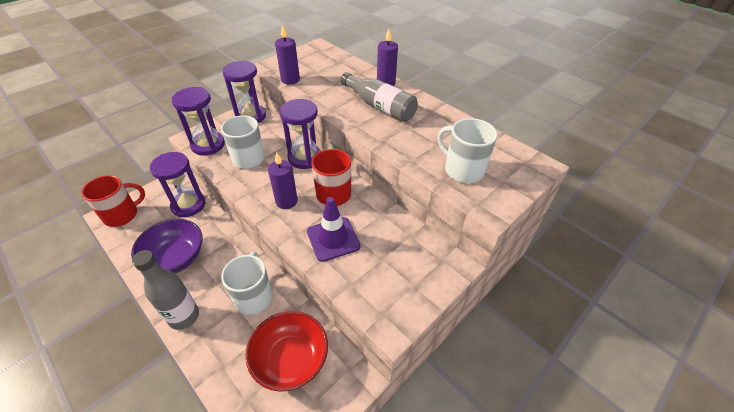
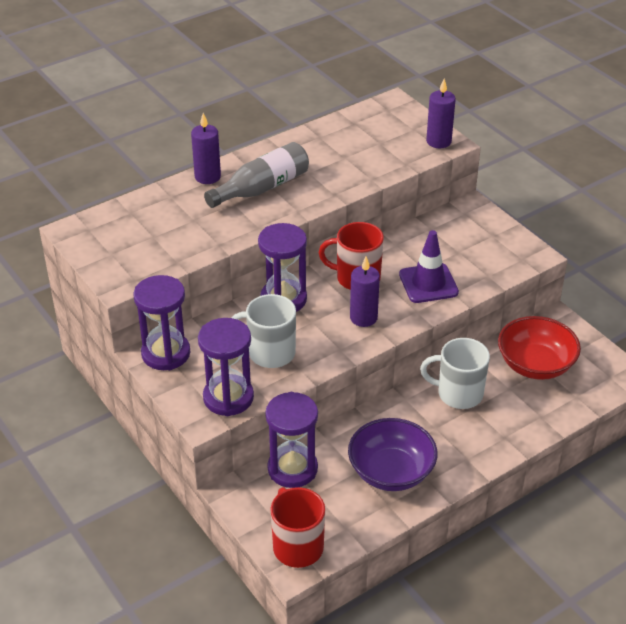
camera: 80 degrees left, 5 degrees down
(184, 316) = (480, 453): grey bottle -> none
(290, 80) = (168, 261): purple candle -> purple candle (438, 141)
(463, 170) = (393, 149): white mug -> none

